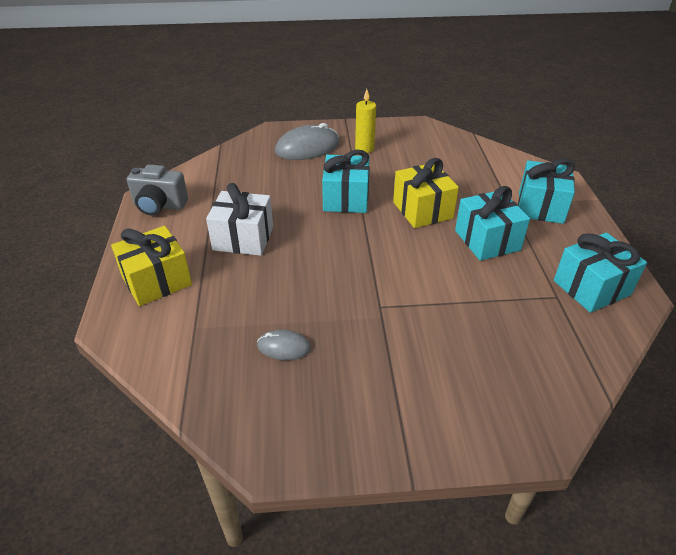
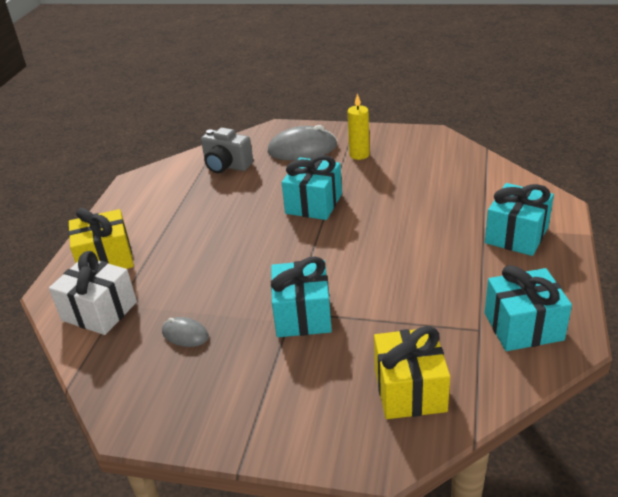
camera: 20 degrees right, 5 degrees down
(159, 206) = (139, 192): grey camera -> grey camera (227, 166)
(243, 238) = (198, 231): white gift -> white gift (99, 311)
(422, 210) = (385, 224): yellow gift -> yellow gift (410, 390)
(487, 240) = (436, 263): turquoise gift -> turquoise gift (302, 315)

